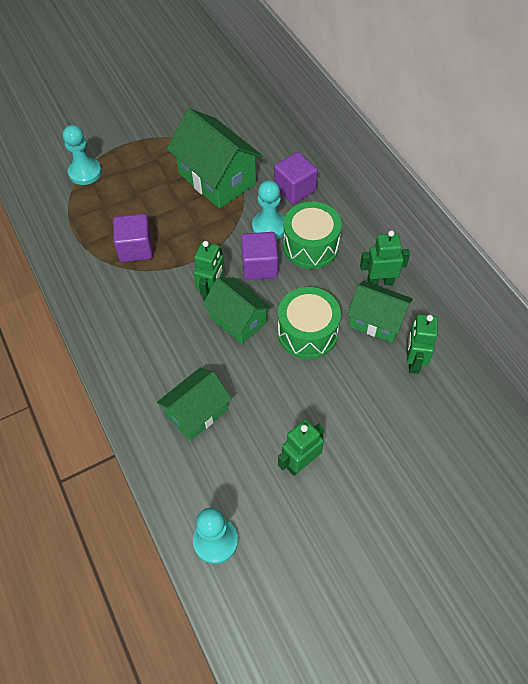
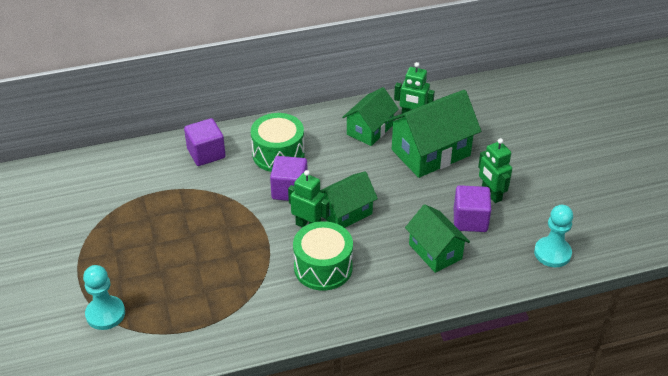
camera: 80 degrees left, 15 degrees down
(136, 248) = (235, 278): purple cube -> purple cube (470, 220)
(217, 178) = (167, 205): green house -> green house (430, 152)
(269, 227) = (245, 177): turquoise pawn -> none
(307, 333) = (371, 171): green drum -> green drum (323, 267)
(380, 281) = (331, 120): green robot -> none

